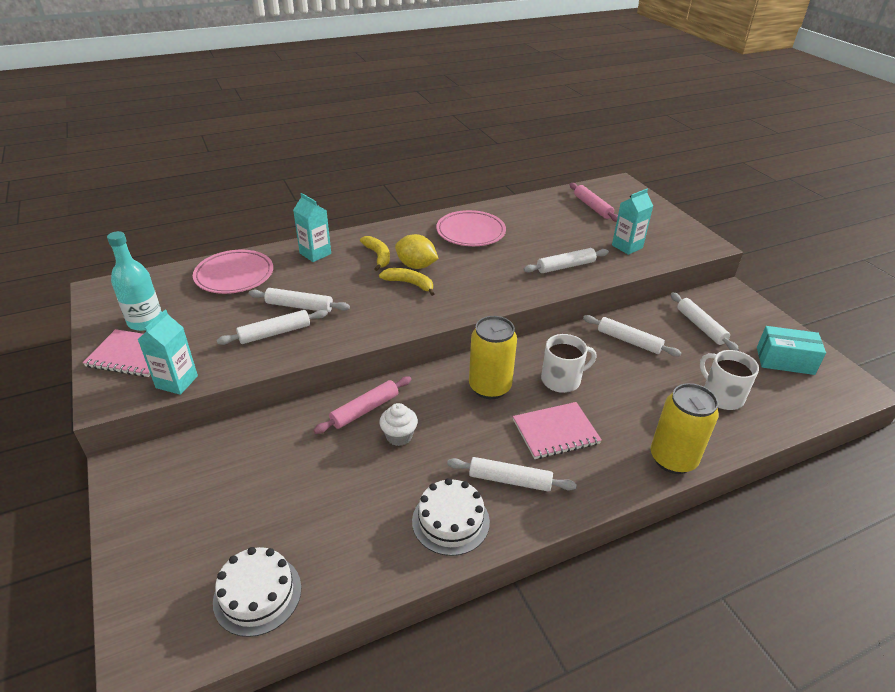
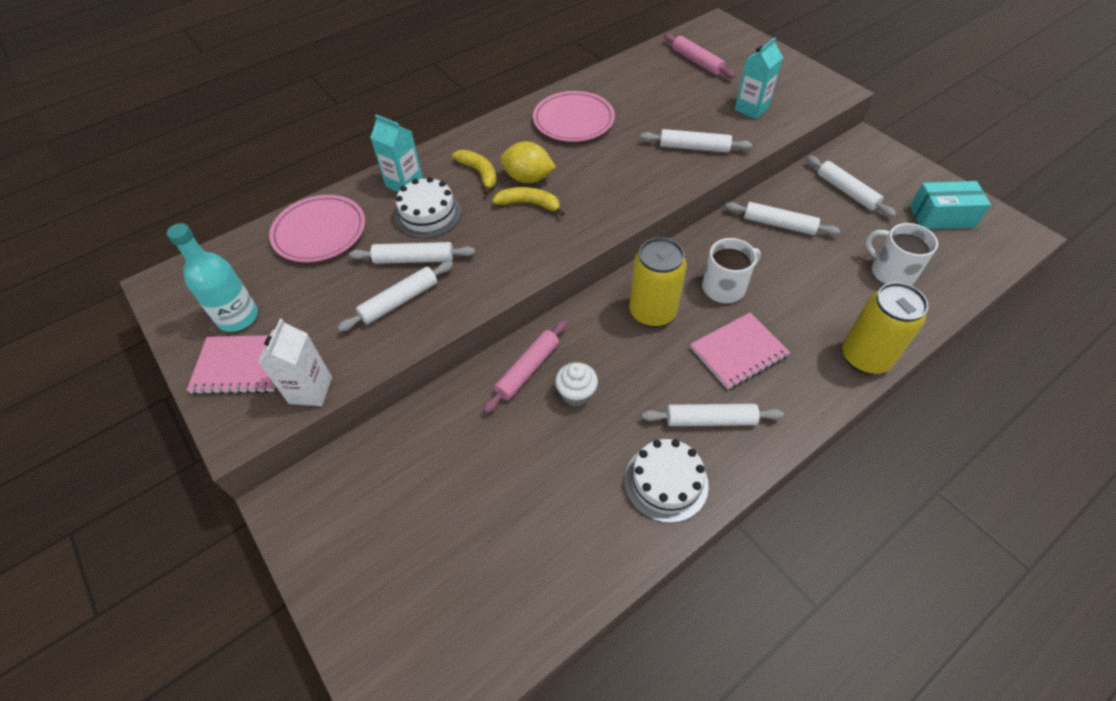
camera: 10 degrees left, 15 degrees up
(177, 382) = (310, 390): turquoise carton -> white carton
(257, 594) = (495, 616): white cake -> white cake (428, 214)
(565, 266) = (694, 147): white rolling pin -> white rolling pin turned 45 degrees clockwise

